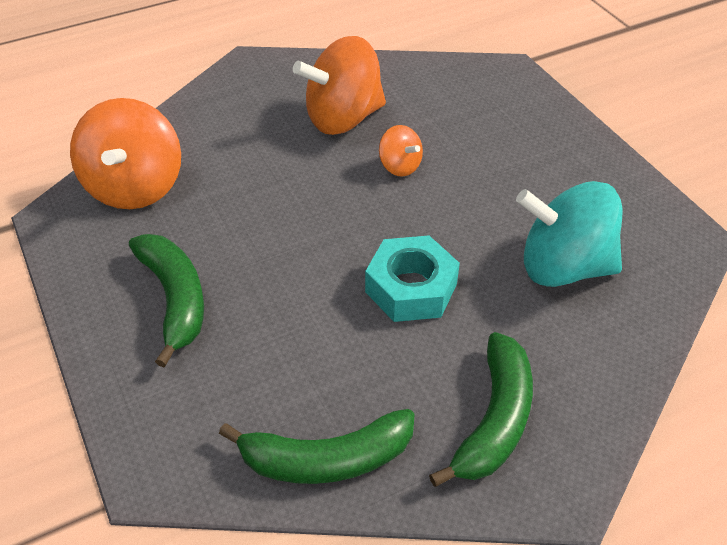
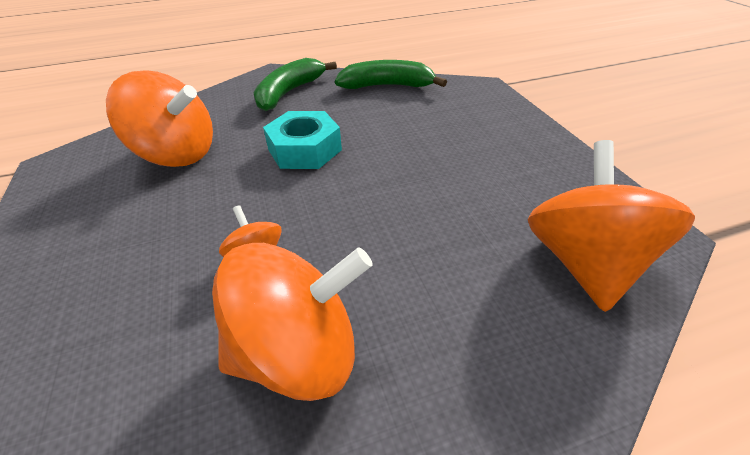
camera: 170 degrees left, 5 degrees down
(175, 299) = (495, 156): green banana -> none
(563, 267) = (177, 154): turquoise spinning top -> orange spinning top

